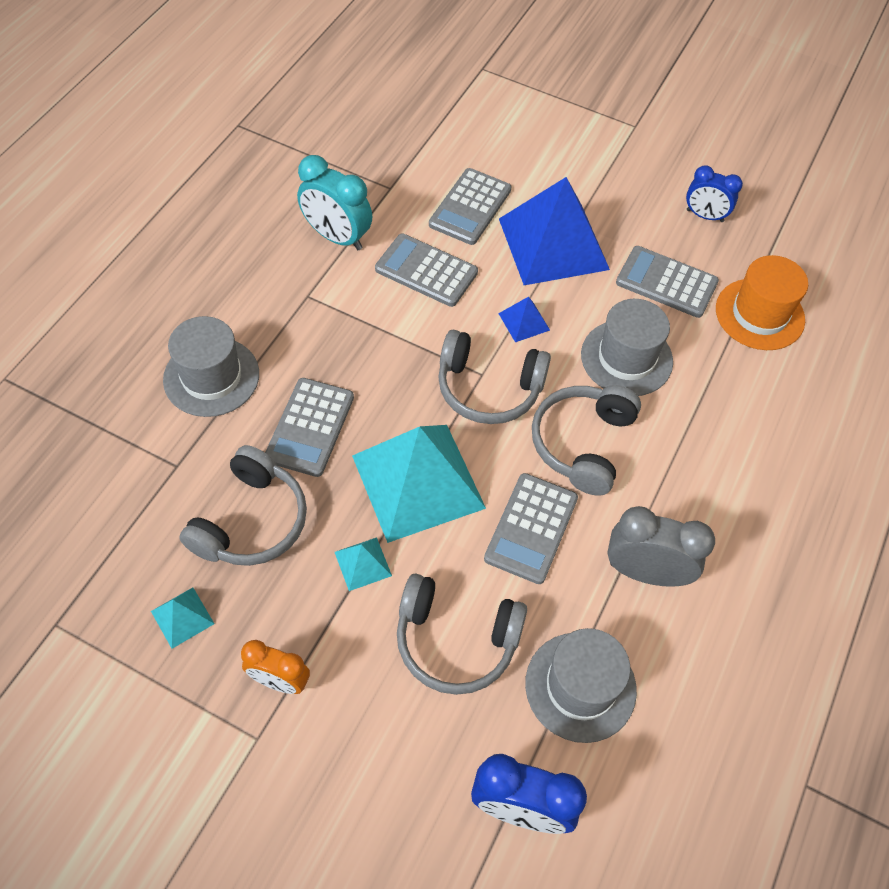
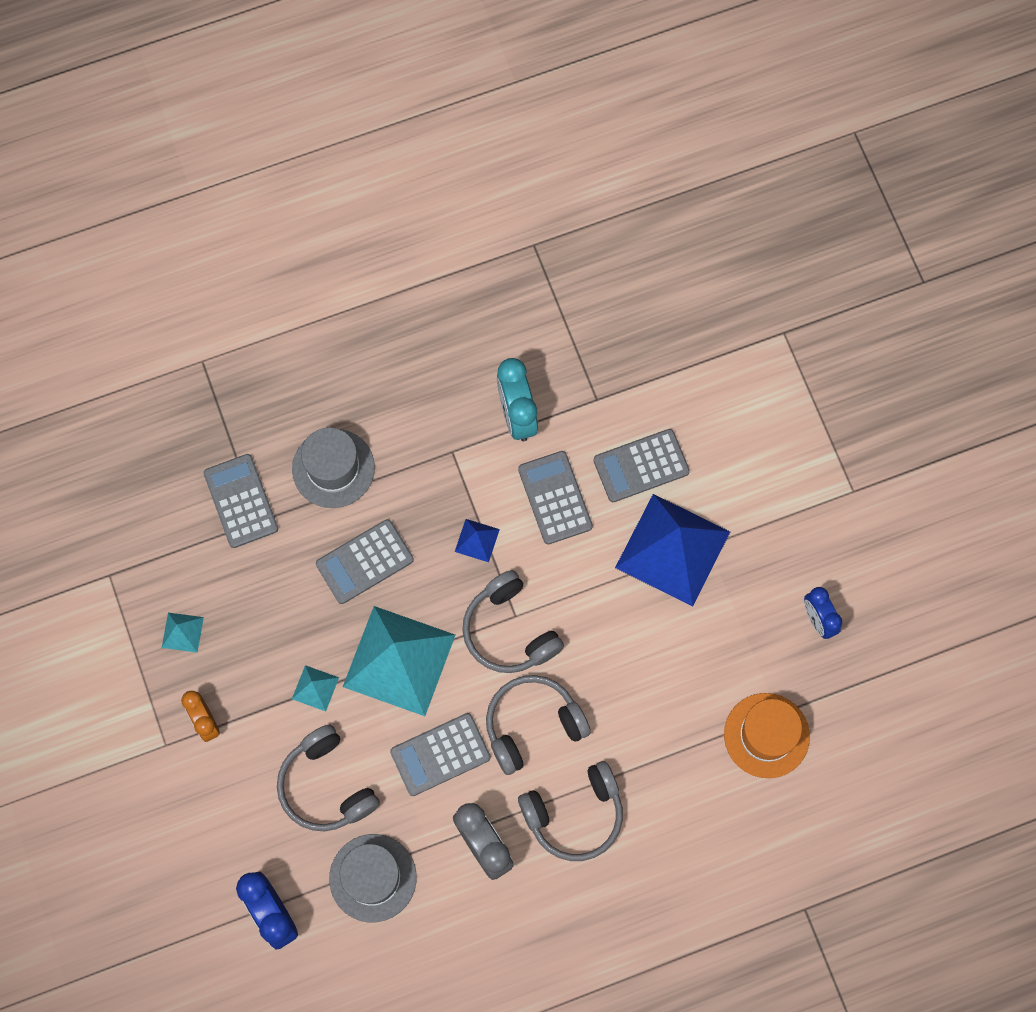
camera: 45 degrees right, 15 degrees up
(251, 521) = (272, 600): grey headphones -> grey headphones (574, 814)
(524, 321) = (585, 598): blue pyramid -> blue pyramid (477, 540)
(626, 358) = (629, 688): grey hat -> none
(666, 282) = (724, 652): grey calculator -> grey calculator (241, 501)

